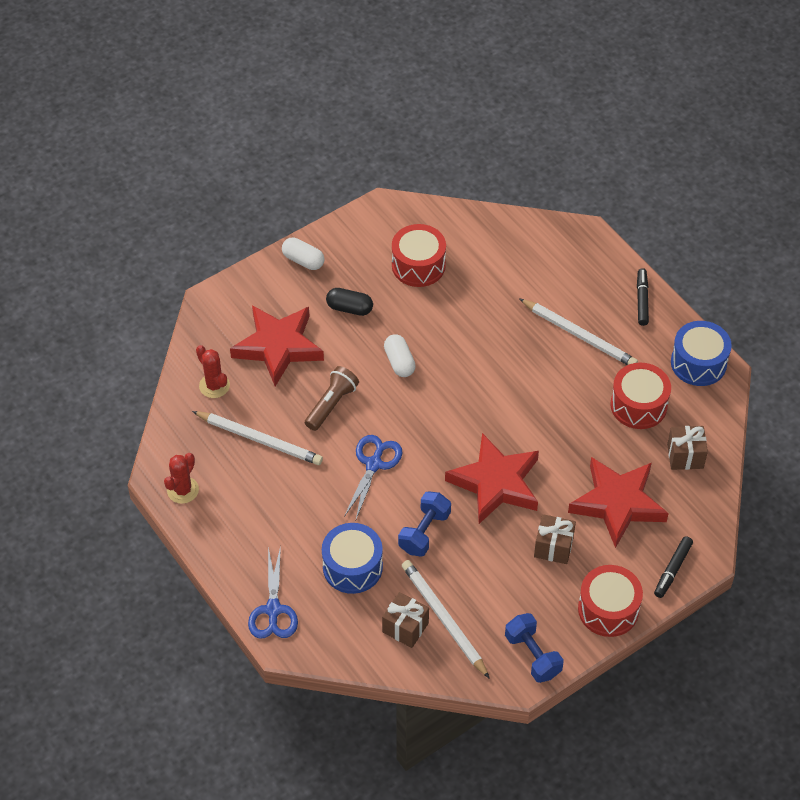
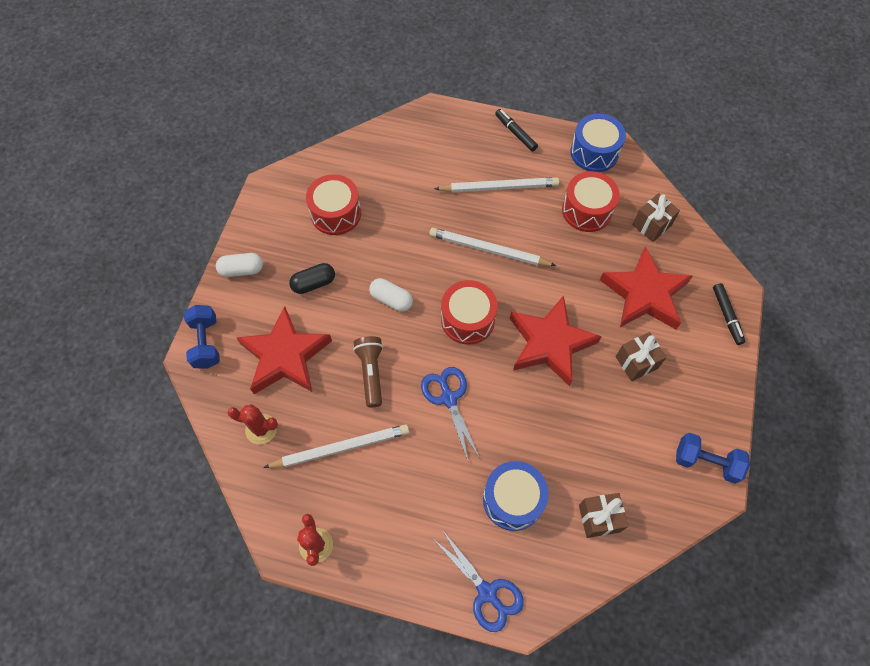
camera: 40 degrees left, 10 degrees up
(424, 532) = (537, 425): blue dumbbell -> blue dumbbell (206, 343)
(443, 619) = (619, 487): white pencil -> white pencil (489, 250)
(608, 609) = (717, 381): red drum -> red drum (467, 319)

